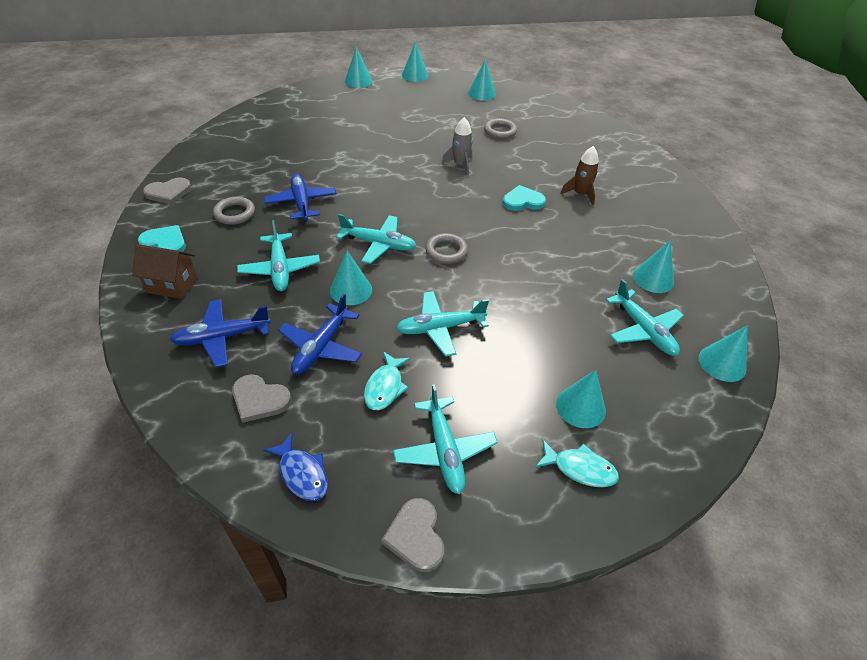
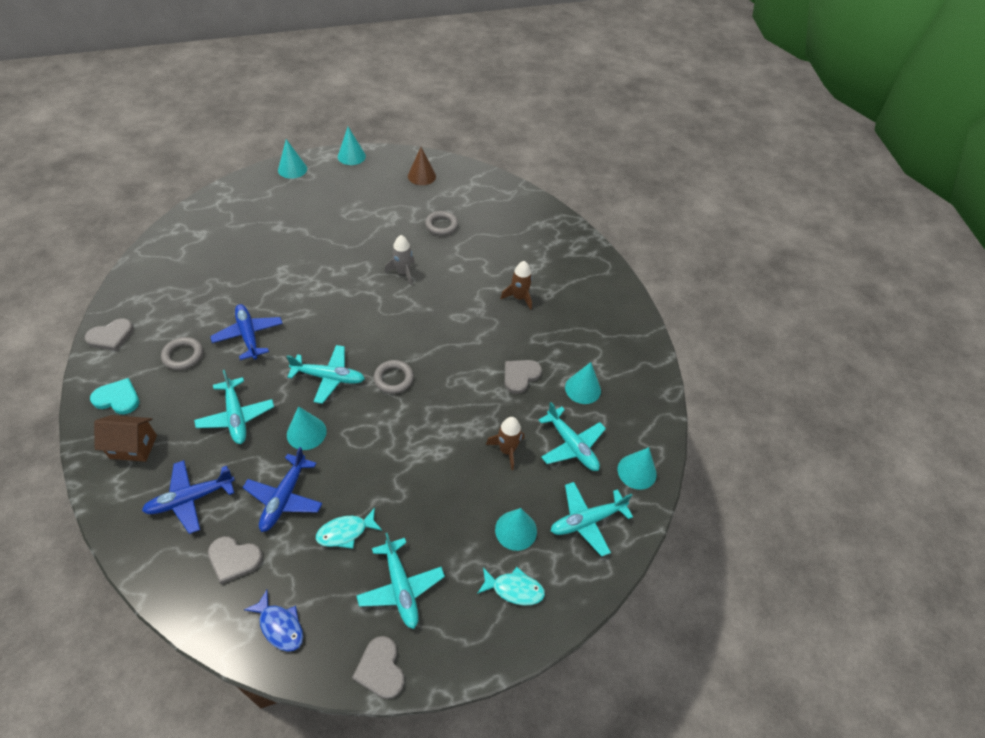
camera: 10 degrees left, 5 degrees up
(385, 387) = (345, 532): turquoise fish -> turquoise fish turned 60 degrees clockwise
(440, 328) = (391, 465): turquoise plane -> turquoise plane (587, 521)
(481, 93) = (421, 176): turquoise cone -> brown cone
(523, 201) = (465, 311): turquoise heart -> none
(569, 327) = (507, 450): none -> brown rocket
(583, 261) = (520, 376): none -> grey heart

